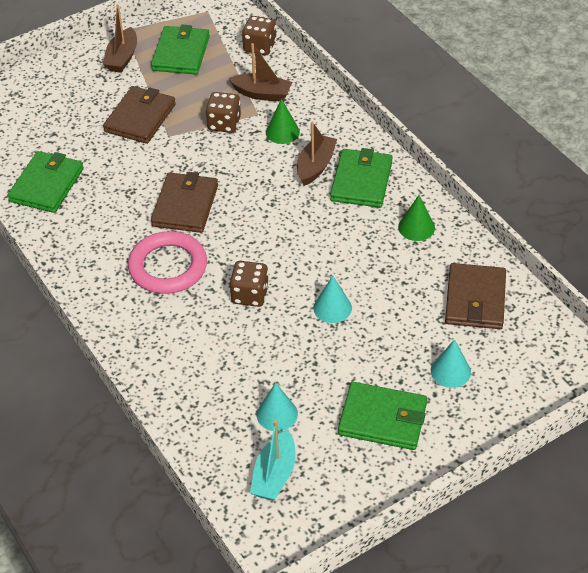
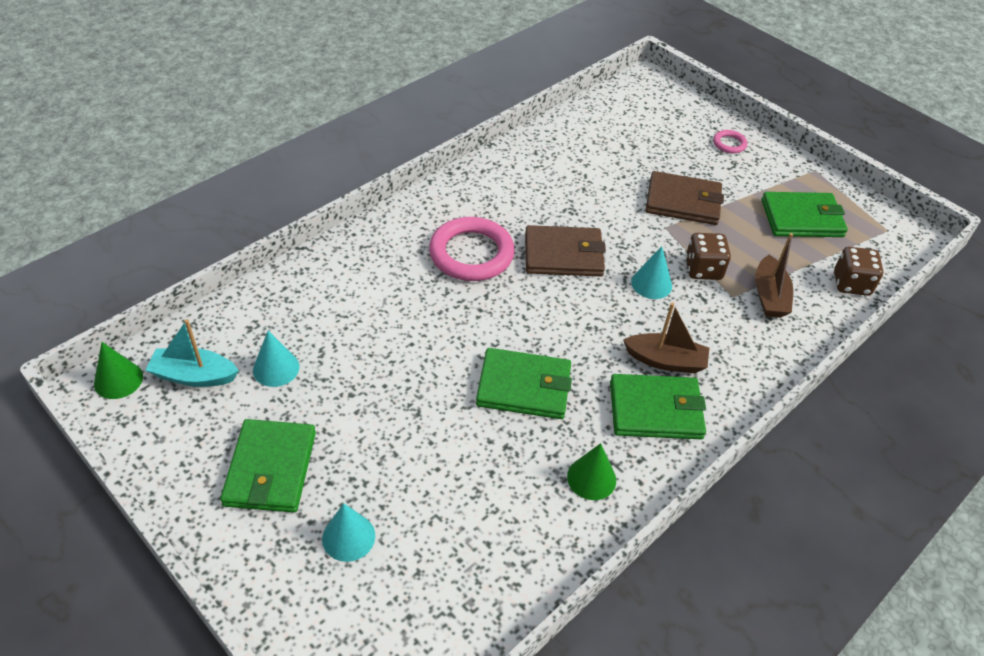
camera: 75 degrees right, 0 degrees up
(47, 185) = (561, 153): green wallet -> green wallet (524, 387)
(72, 72) = (729, 144): none -> pink ring
(122, 58) = (770, 175): brown boat -> none
(250, 295) = (443, 324): brown dice -> none
(282, 132) = (712, 322): green cone -> green cone (118, 380)
(332, 308) = (436, 402): turquoise cone -> turquoise cone (651, 284)
(475, 299) = (476, 558): brown wallet -> none

